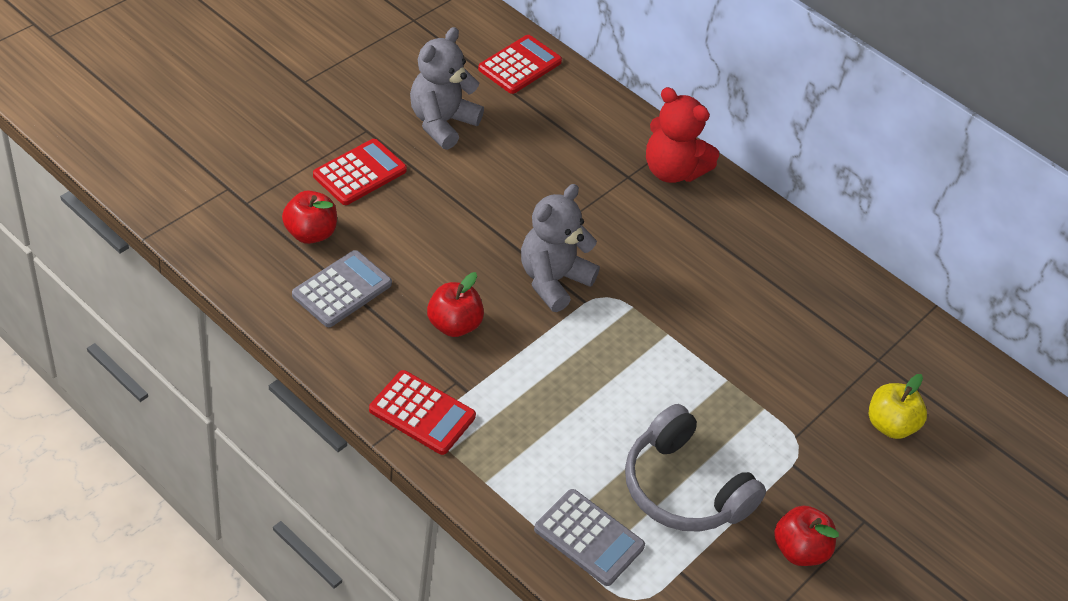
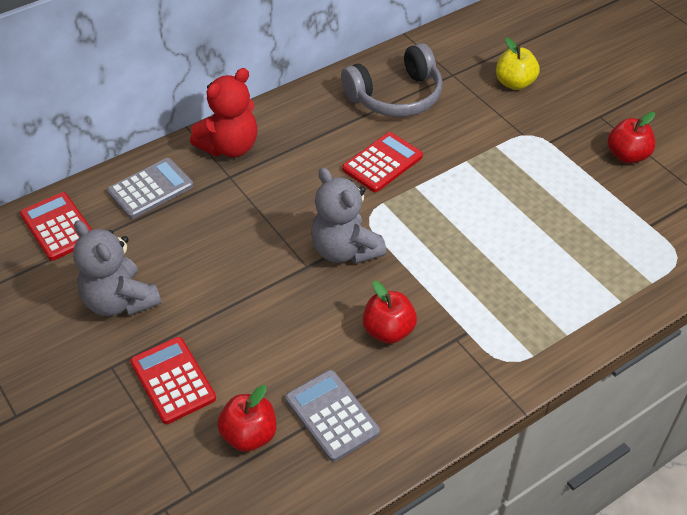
camera: 70 degrees left, 0 degrees up
(422, 413) = (491, 370): red calculator -> red calculator (382, 163)
(588, 538) = (622, 275): grey calculator -> grey calculator (150, 189)
(683, 488) = (572, 208): grey headphones -> grey headphones (395, 96)

